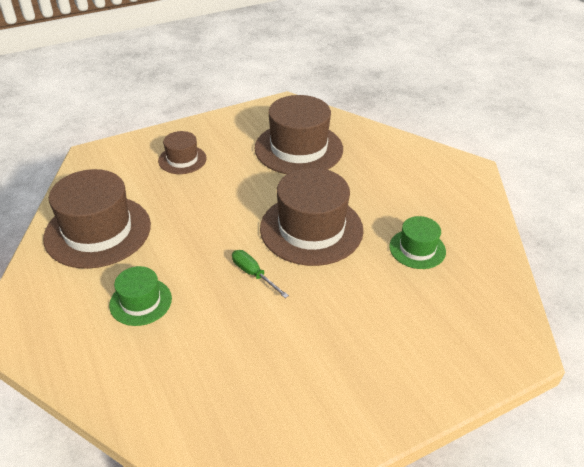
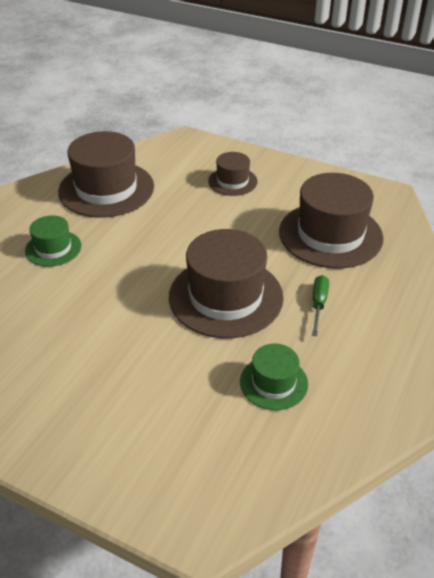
camera: 55 degrees right, 0 degrees up
(253, 274) = (135, 290): green screwdriver -> green screwdriver (318, 304)

